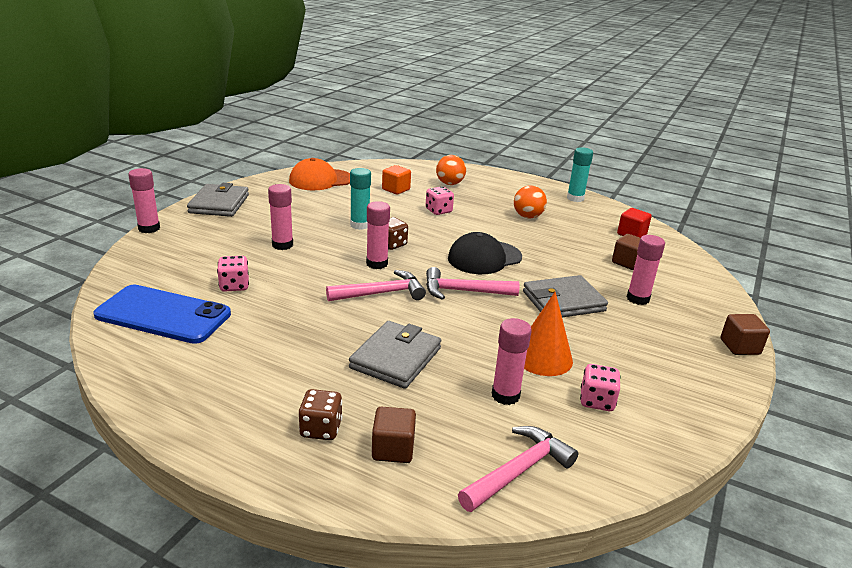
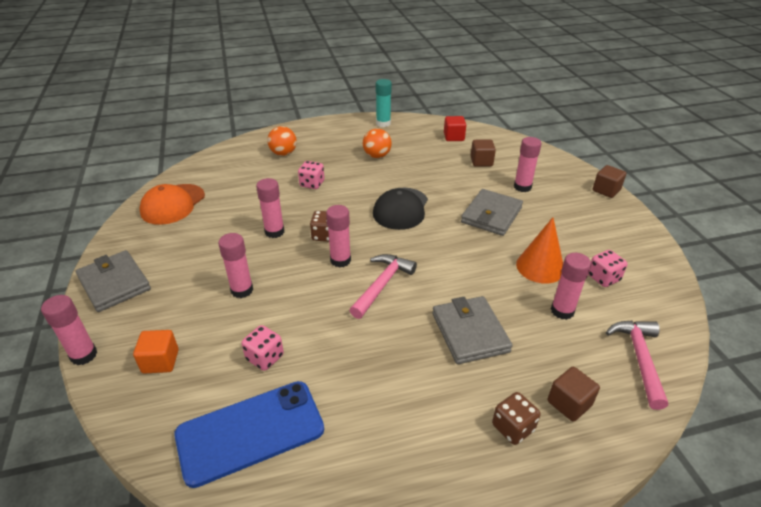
camera: 40 degrees left, 10 degrees up
(360, 225) = (274, 232): turquoise glue stick -> pink glue stick
(396, 189) = (251, 180): orange cube -> orange cube (160, 361)
(463, 291) = (429, 246): pink hammer -> none

